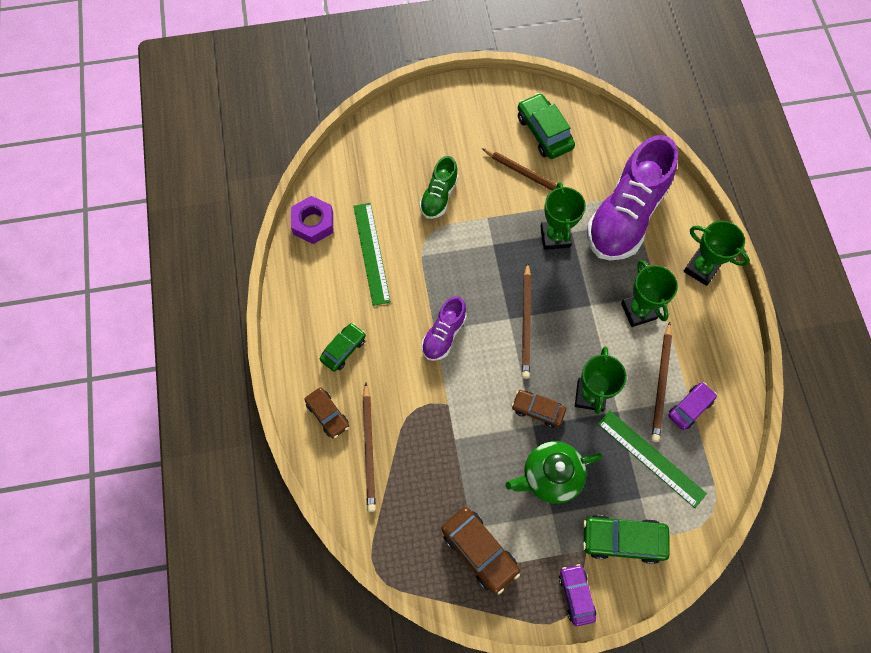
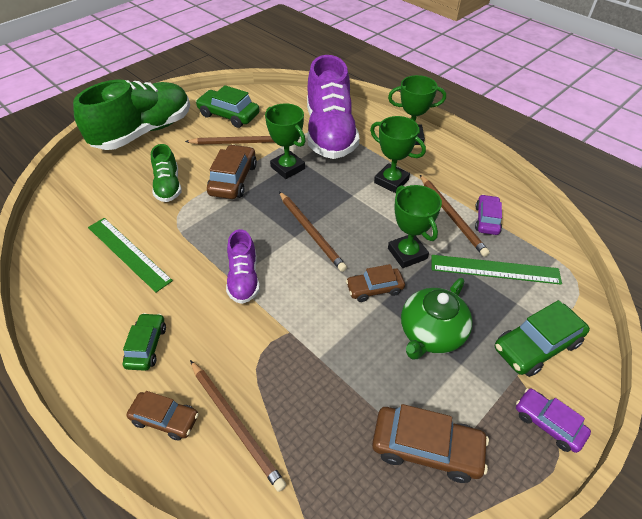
camera: 35 degrees left, 20 degrees down
(313, 223) = (51, 259): purple nut -> none
(453, 111) = (144, 132): none -> green shoe
(498, 222) = (233, 179): none -> brown car

